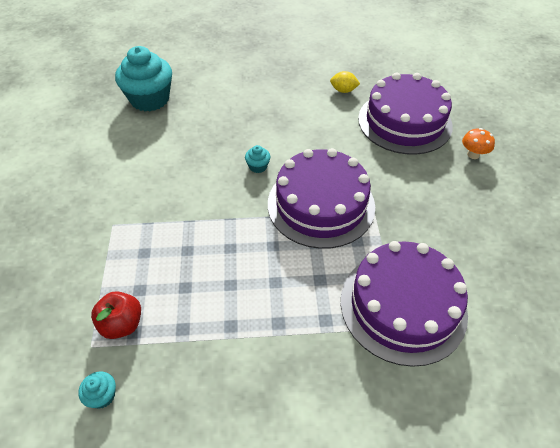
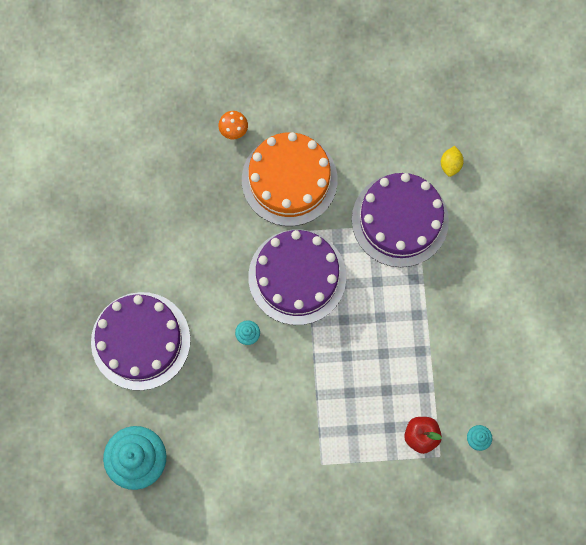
camera: 90 degrees left, 25 degrees up
(343, 90) = (130, 244): yellow lemon -> yellow lemon (450, 165)
(404, 122) = (184, 186): purple cake -> purple cake (140, 341)
(430, 198) = (289, 180): none -> orange cake

